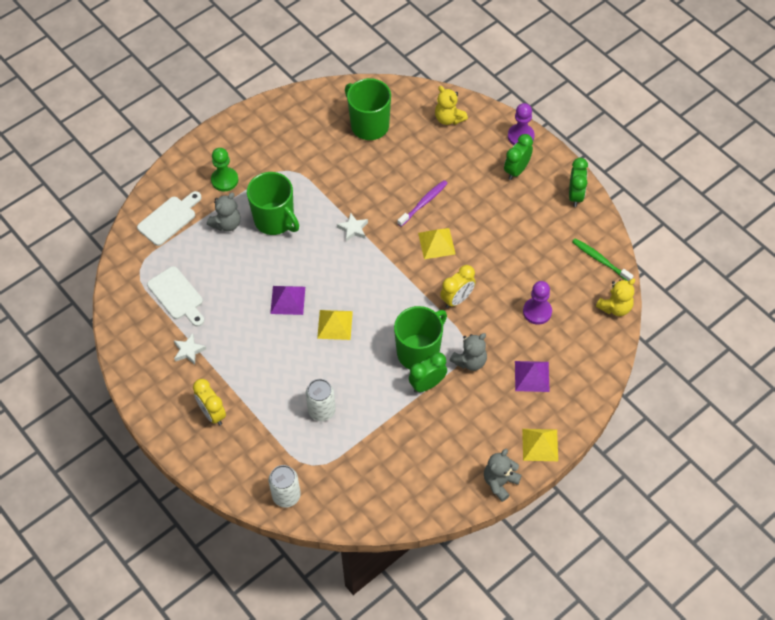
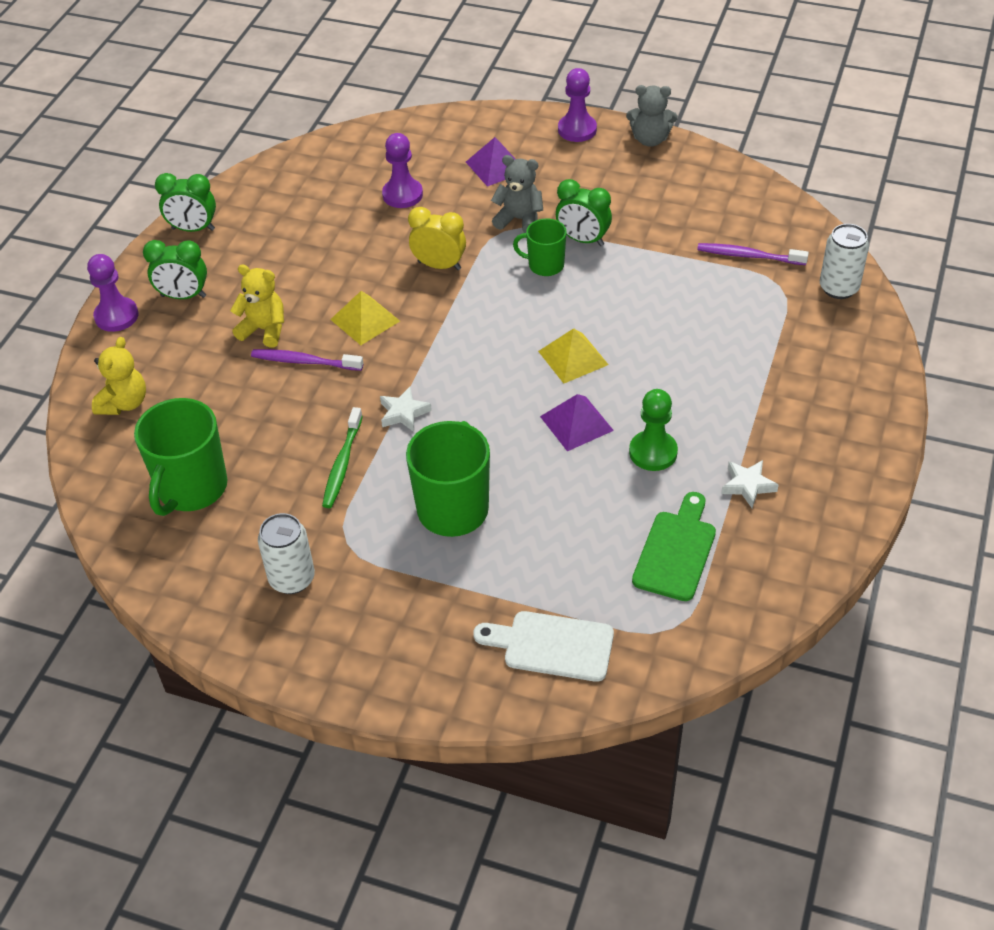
camera: 120 degrees left, 10 degrees down
(177, 296) = (676, 551): white cutting board -> green cutting board
(212, 413) = (809, 409): yellow clock -> none
(224, 180) = (422, 615): green pawn -> green pawn (653, 452)
(226, 224) = (504, 564): grey teddy bear -> none
(322, 411) = (704, 311): white can -> white can (292, 579)
(349, 465) = (748, 256): none -> purple toothbrush
(419, 352) = (545, 265): green mug -> green mug, size x0.57
(540, 444) = (577, 129): yellow pyramid -> purple pawn
(575, 195) = (193, 229): green clock -> green clock turned 150 degrees counterclockwise
(600, 260) = (284, 174): green toothbrush -> green toothbrush (342, 464)
(615, 307) = (346, 140): yellow teddy bear -> yellow teddy bear (264, 330)

